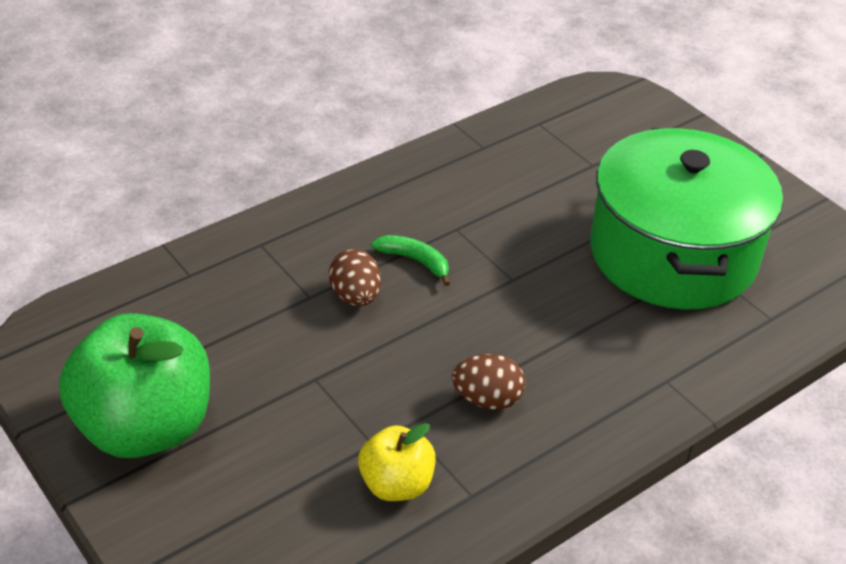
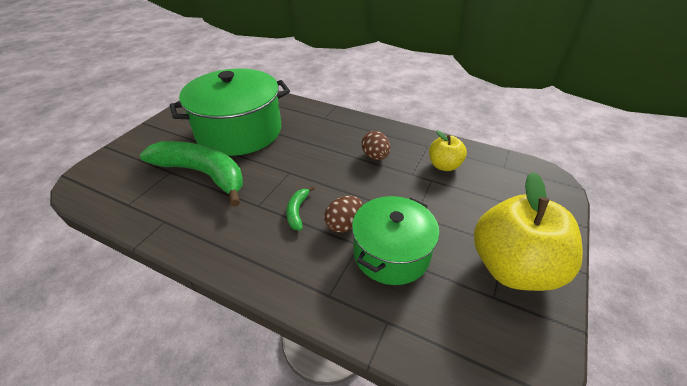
camera: 115 degrees left, 0 degrees up
(145, 427) = (512, 268): green apple -> yellow apple
(270, 320) = (391, 253): none -> green pot
(566, 193) = (203, 174): none -> green banana

